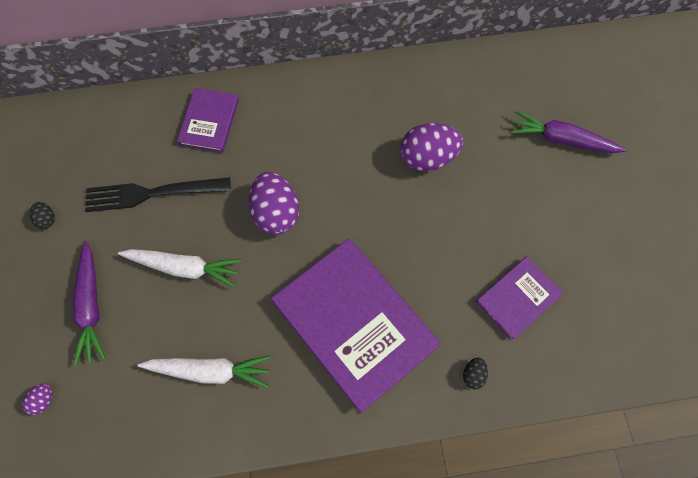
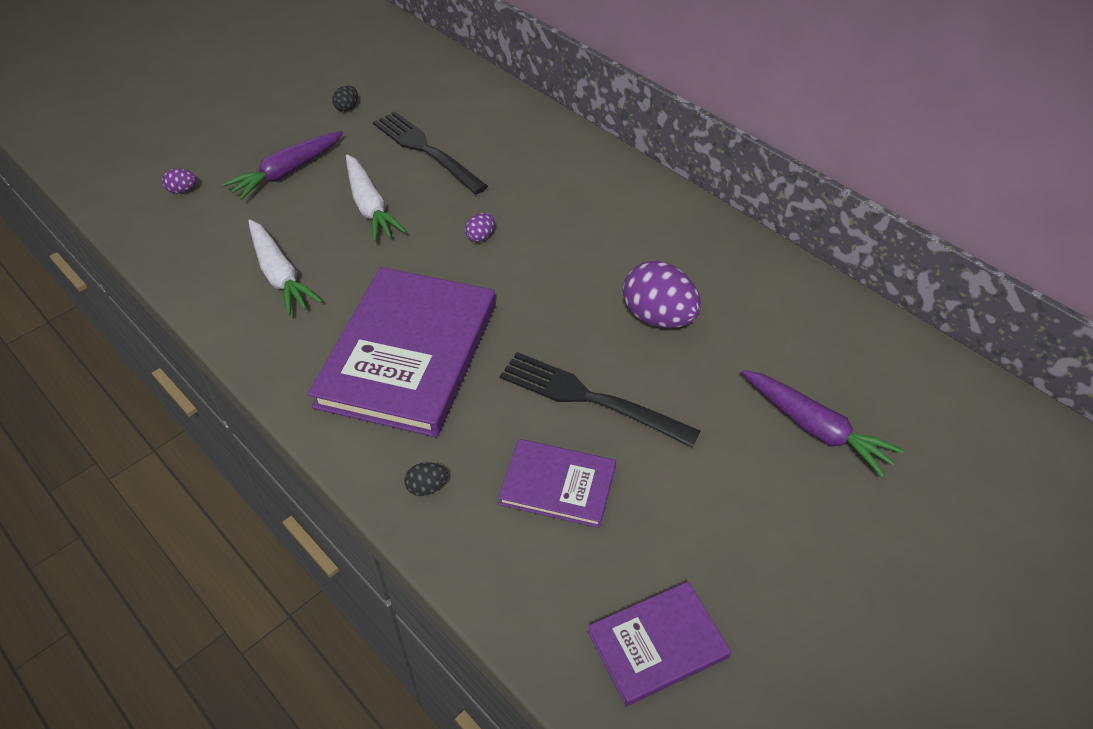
camera: 55 degrees right, 20 degrees down
(209, 122) = (534, 146): purple book -> purple book (657, 645)
(276, 213) = (481, 236): purple egg -> purple egg, size x0.45
(464, 239) = (589, 398): none -> black fork
(561, 139) = (815, 428): purple carrot -> purple carrot turned 150 degrees clockwise

